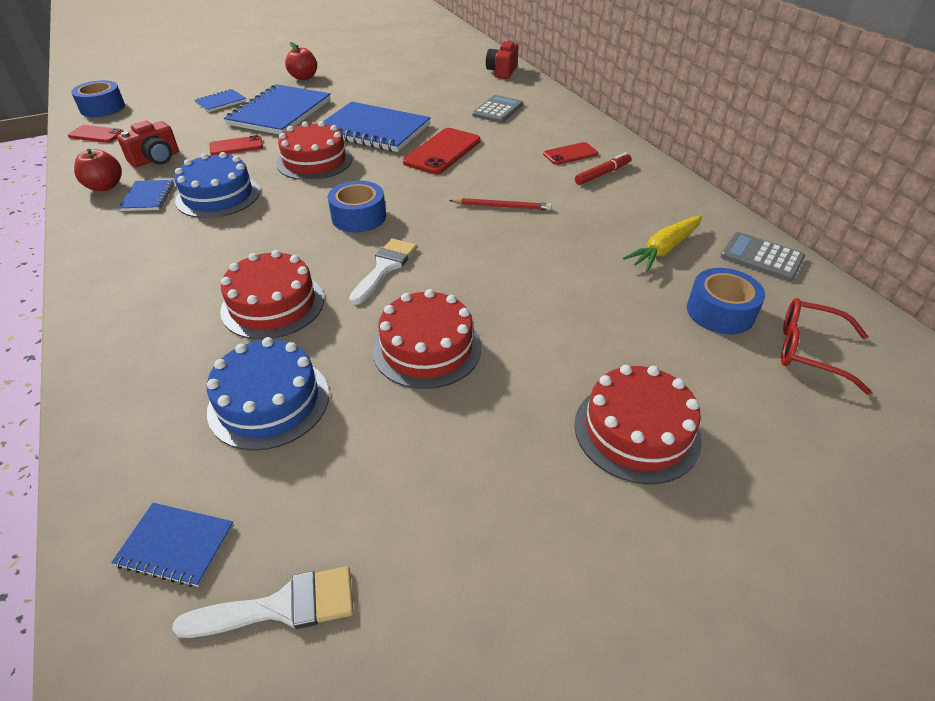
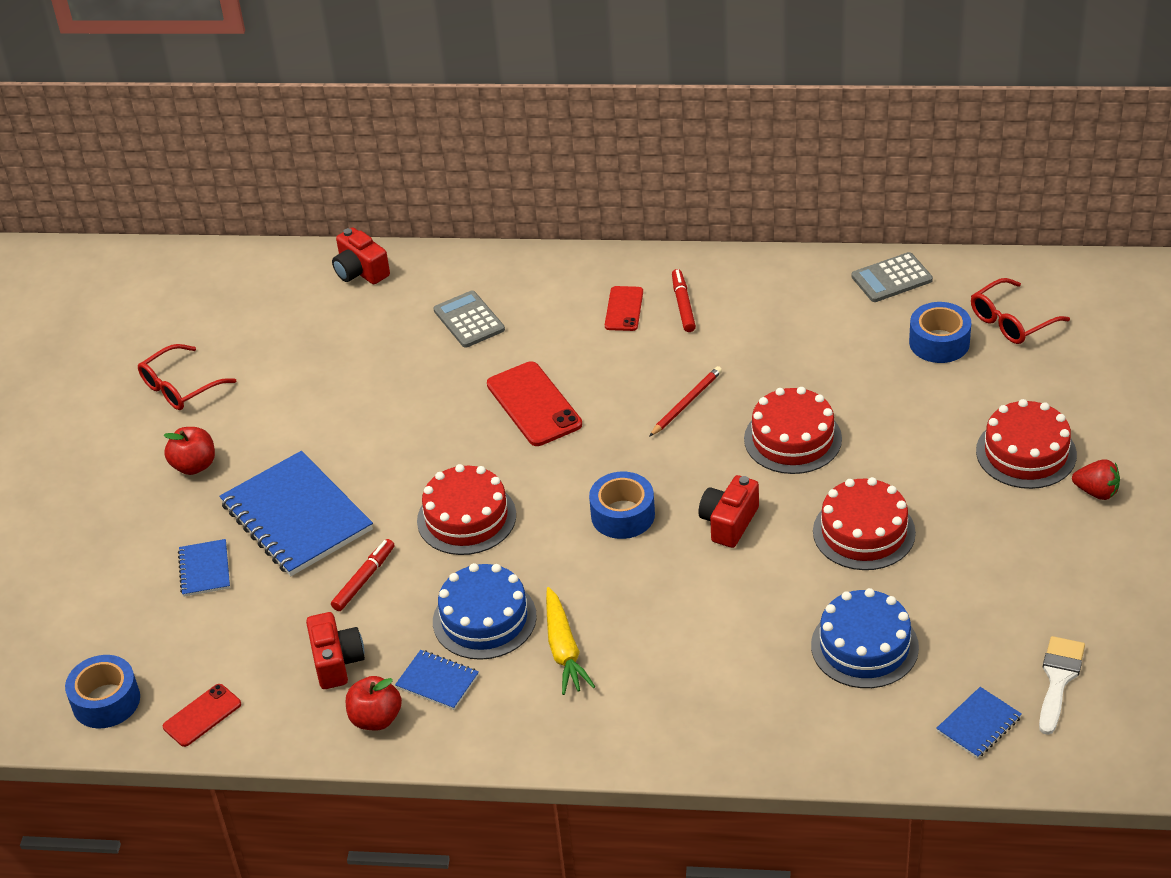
camera: 55 degrees left, 0 degrees up
(236, 146) = (364, 579): red phone -> red marker
(273, 304) = (732, 616): red cake -> red cake (792, 439)
(362, 58) = (180, 387): none -> red glasses
(373, 130) = (427, 444): blue notebook -> none
(385, 267) = (729, 523): white brush -> red camera
(633, 523) = (1096, 492): none -> red strawberry
(664, 249) = (837, 329): yellow carrot -> yellow carrot (564, 649)

